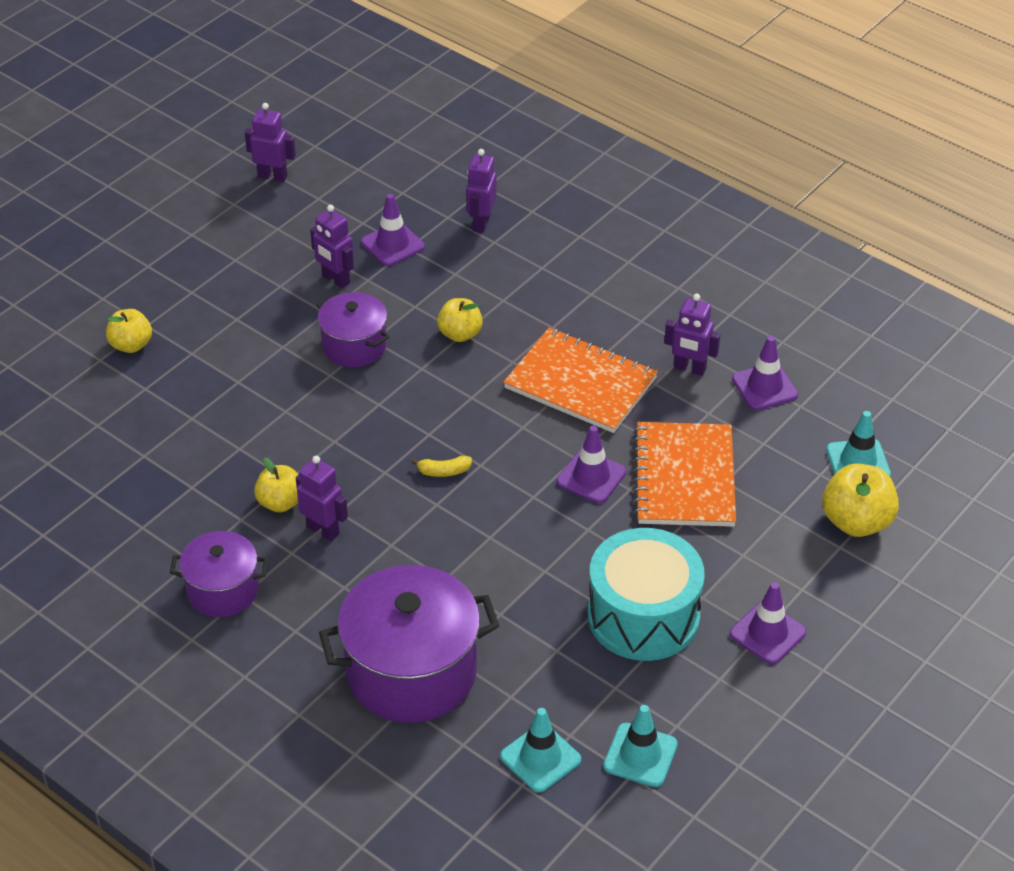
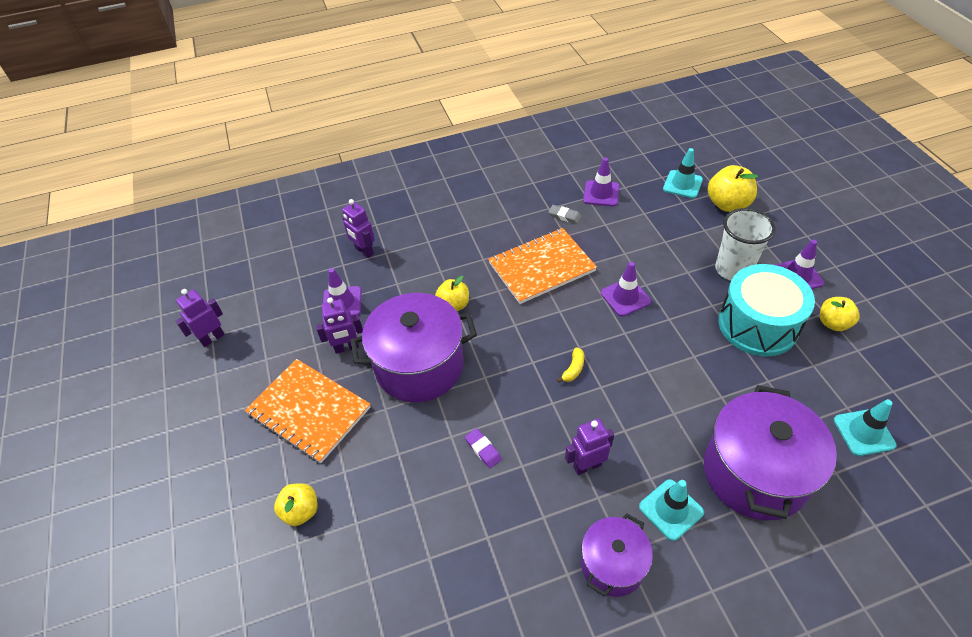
camera: 55 degrees left, 5 degrees up
(280, 502) = (542, 481): yellow apple -> yellow apple (833, 323)
(286, 442) = (483, 449): none -> purple eraser
(354, 346) = (419, 366): purple pot -> purple pot, size x1.75
(640, 755) = (878, 378): turquoise traffic cone -> turquoise traffic cone (671, 509)
(684, 477) = (651, 256): orange notebook -> orange notebook (309, 411)
(689, 369) = (564, 216): purple robot -> grey eraser
(726, 564) = (733, 269): none -> white cup

